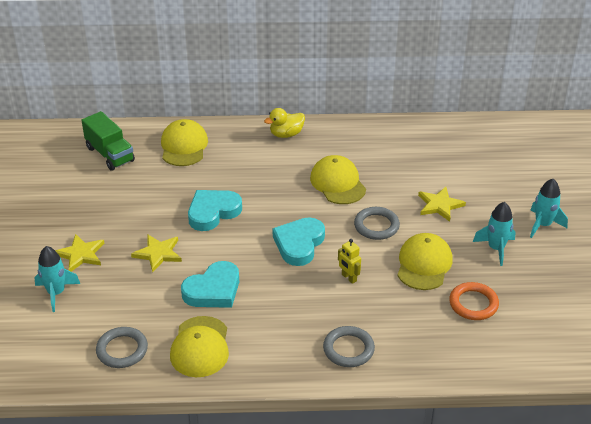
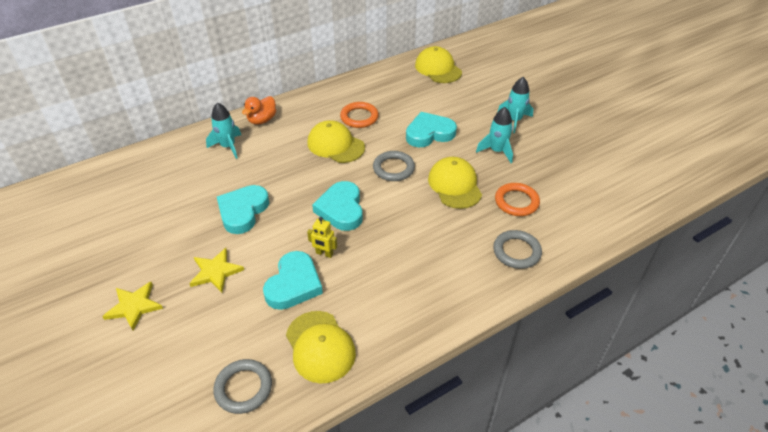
camera: 30 degrees left, 5 degrees up
(56, 293) = (131, 359): turquoise rocket -> turquoise rocket (228, 146)
(110, 154) = (103, 195): green truck -> none
(184, 146) = (174, 162): yellow cap -> yellow cap (438, 68)
(286, 134) = (262, 120): yellow duck -> orange duck
(348, 349) = (452, 285): grey ring -> grey ring (516, 251)
(349, 278) = (404, 221): yellow robot -> yellow robot (324, 253)
(381, 164) = (359, 117): none -> orange ring
(439, 205) = (429, 133): yellow star -> turquoise heart

